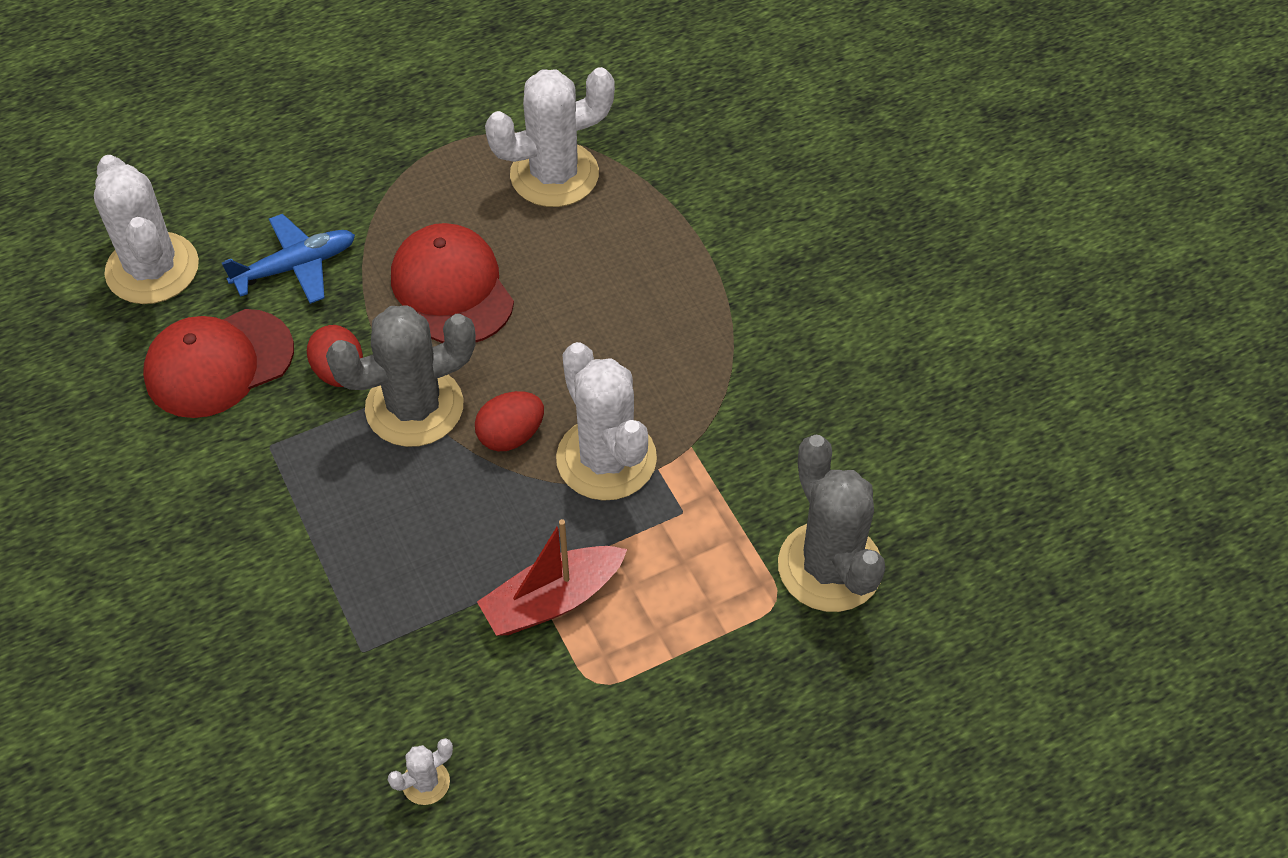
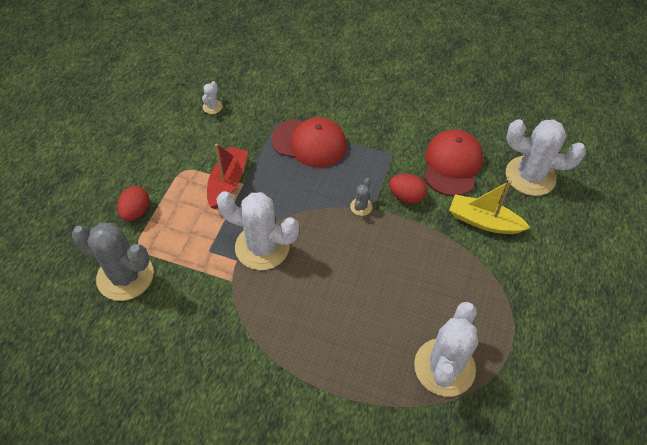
camera: 135 degrees right, 0 degrees up
(295, 267) = (483, 221): blue plane -> yellow boat
(414, 407) = (361, 207): grey cactus -> grey cactus, size x0.42
(452, 288) = (412, 266): red cap -> red cap (309, 143)
(511, 436) = (310, 226): red egg -> red egg (136, 212)

